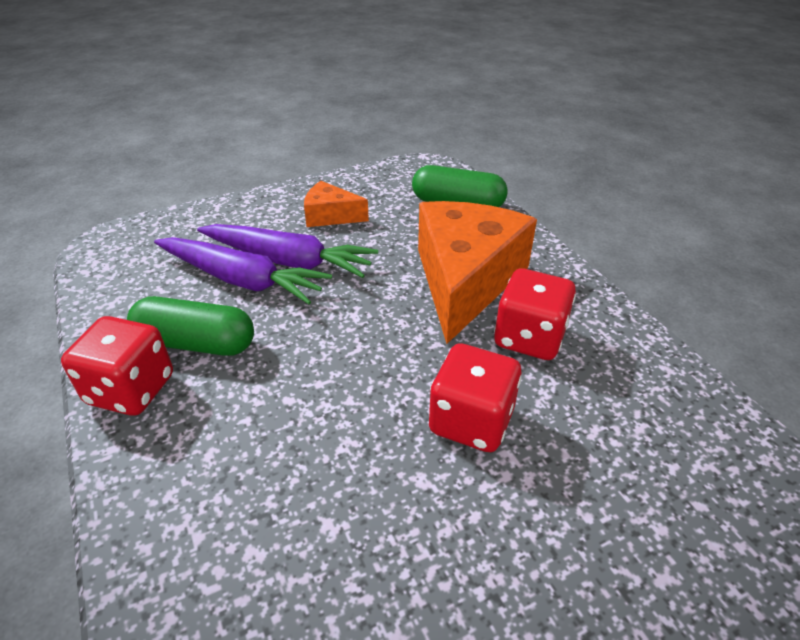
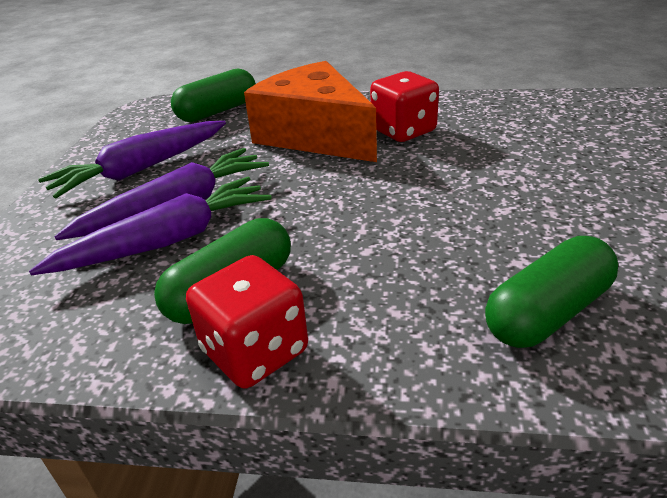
camera: 55 degrees left, 5 degrees down
(250, 575) = (547, 312): none -> green capsule
(330, 216) = (141, 169): orange cheese -> purple carrot
(471, 421) = (463, 175): red dice -> none

